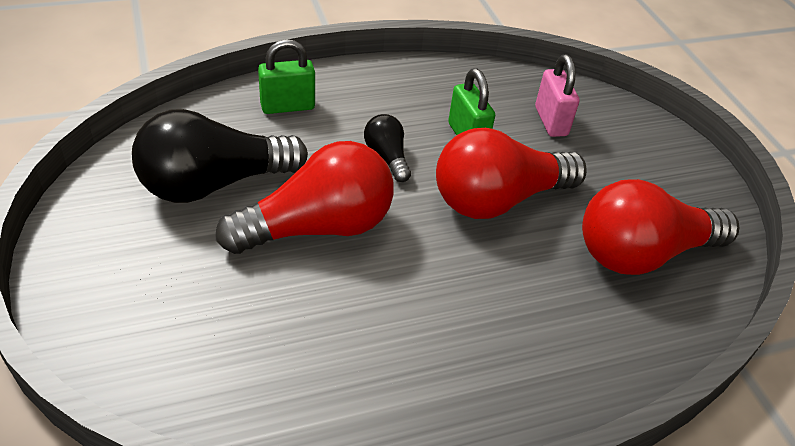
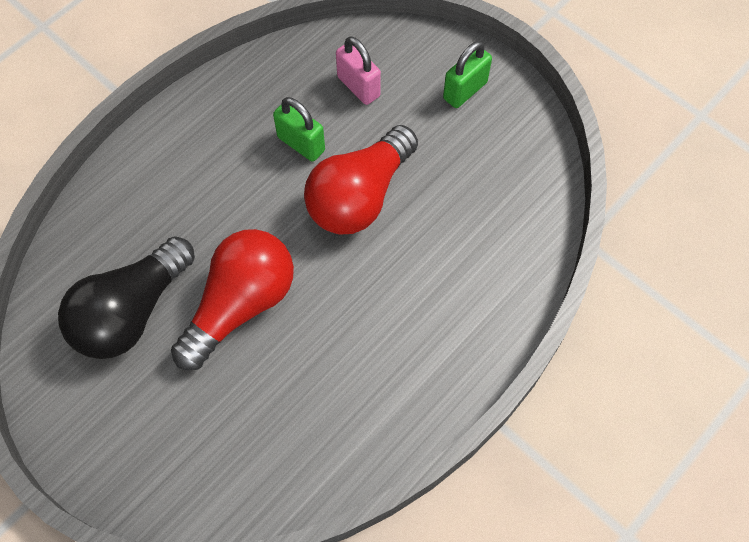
camera: 25 degrees left, 20 degrees up
(287, 106) = (134, 196): green padlock -> green padlock (465, 90)
(387, 157) = (250, 203): black light bulb -> none
(642, 253) = (488, 186): red light bulb -> none

